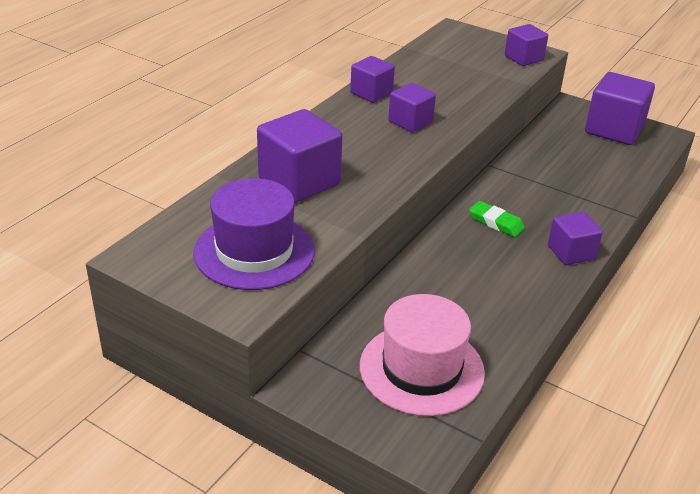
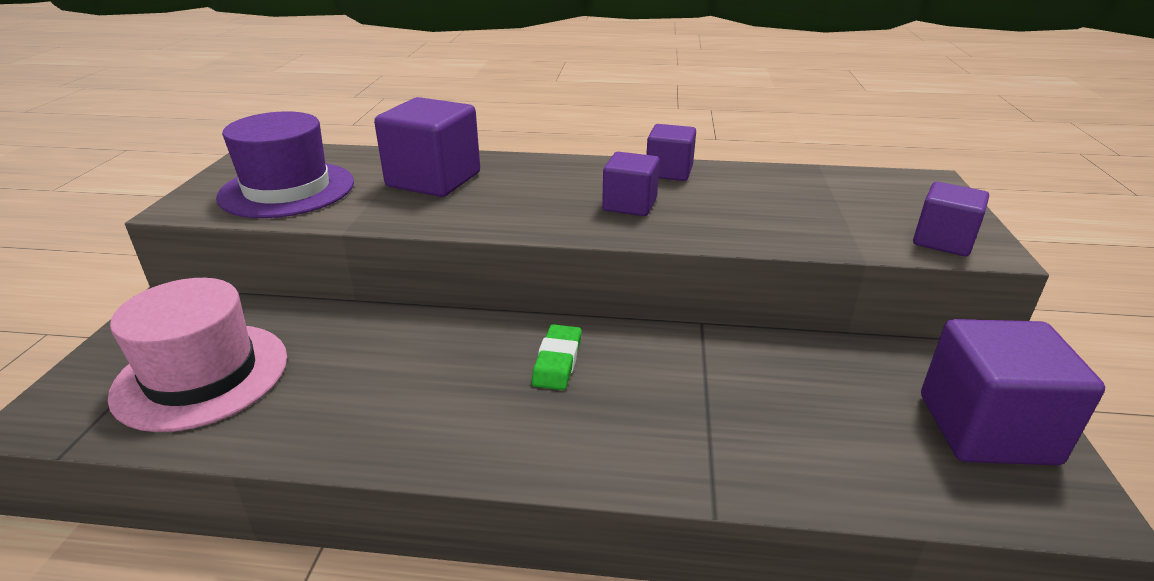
camera: 65 degrees right, 5 degrees down
(571, 252) = (533, 453): purple cube -> none

